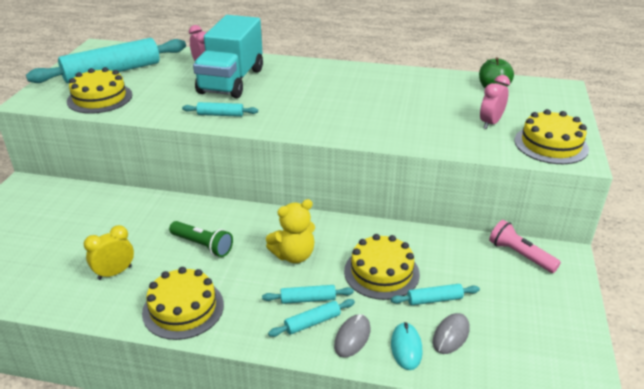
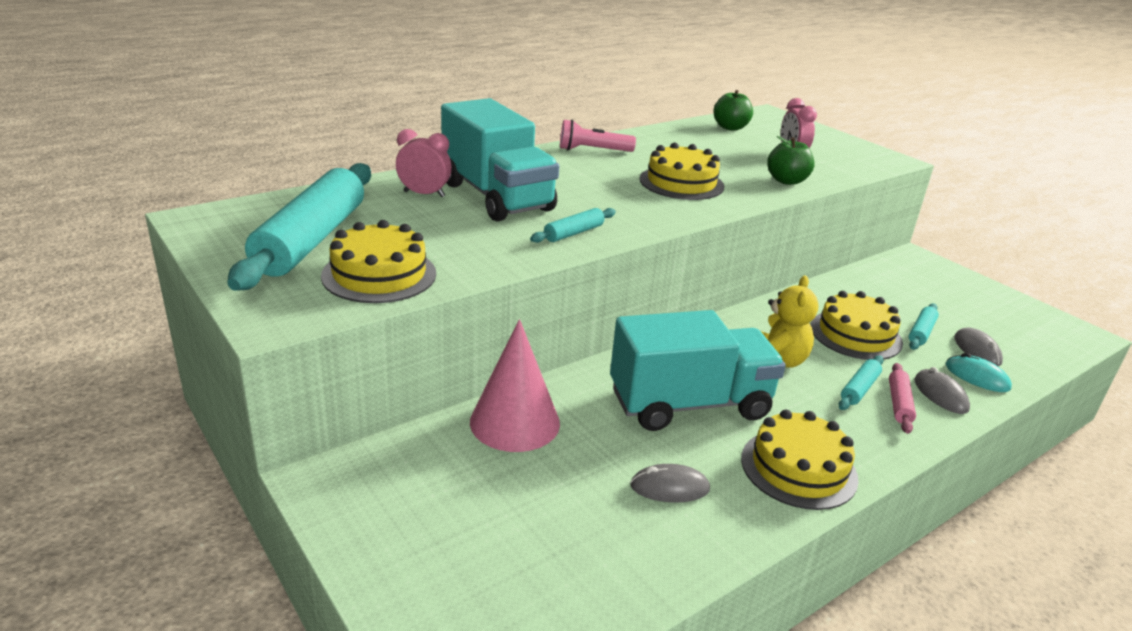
camera: 50 degrees left, 5 degrees down
(115, 273) = (669, 487): yellow clock -> grey mouse
(119, 205) = (515, 422): none -> pink cone
(202, 245) = (689, 404): green flashlight -> turquoise truck
(312, 322) = (899, 404): turquoise rolling pin -> pink rolling pin
(433, 138) = (786, 181): none -> green apple
(520, 255) = (896, 270): pink flashlight -> pink flashlight (592, 150)
(551, 144) = (859, 156): yellow cake -> yellow cake (681, 183)

